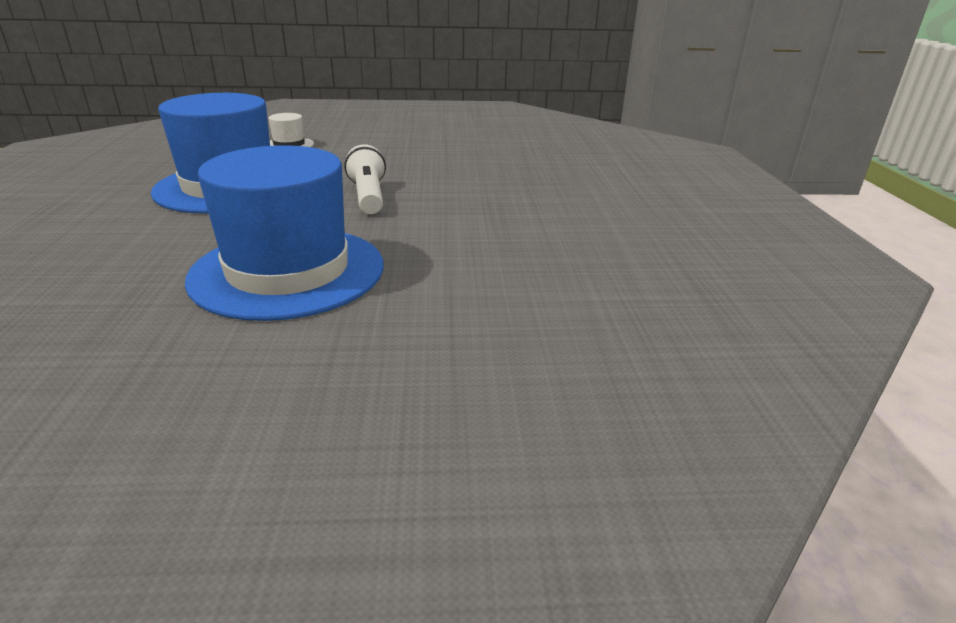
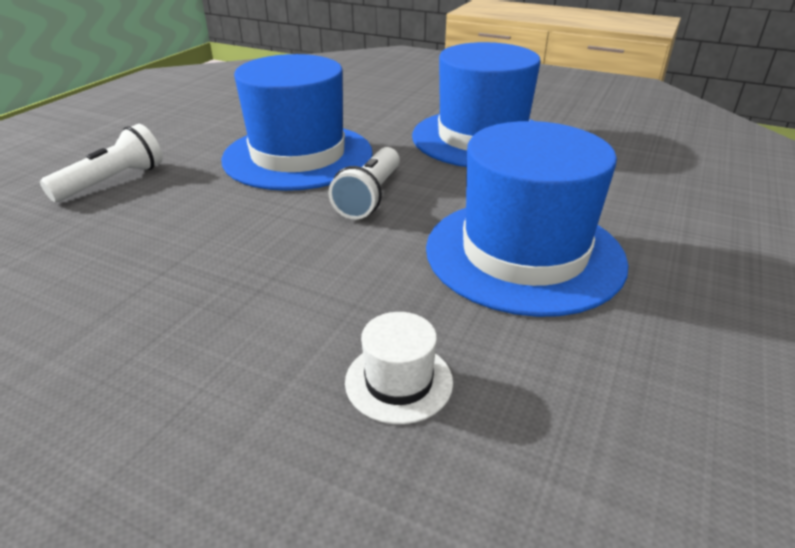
camera: 150 degrees left, 5 degrees up
(472, 212) = (298, 156): none -> blue hat
(572, 173) = (113, 181): none -> white flashlight

